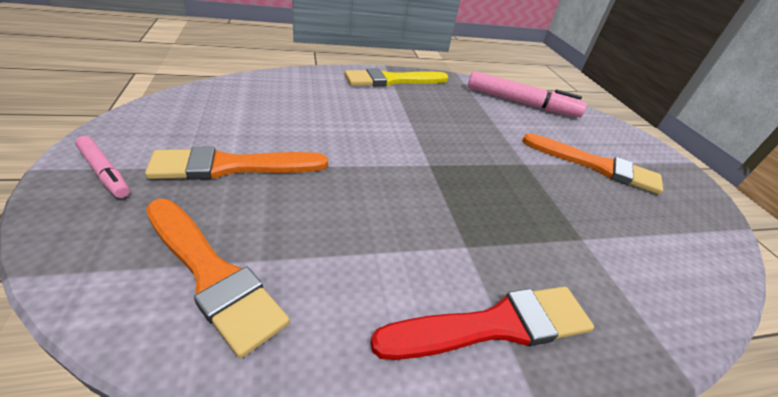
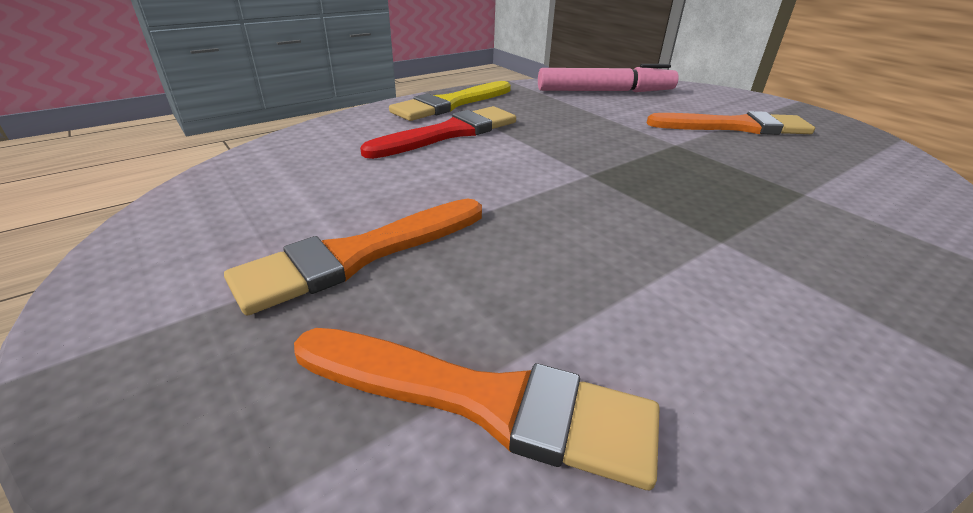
camera: 20 degrees left, 5 degrees down
(104, 172) = (158, 334): pink marker -> none
(493, 326) = (842, 307): red brush -> red brush (449, 133)

